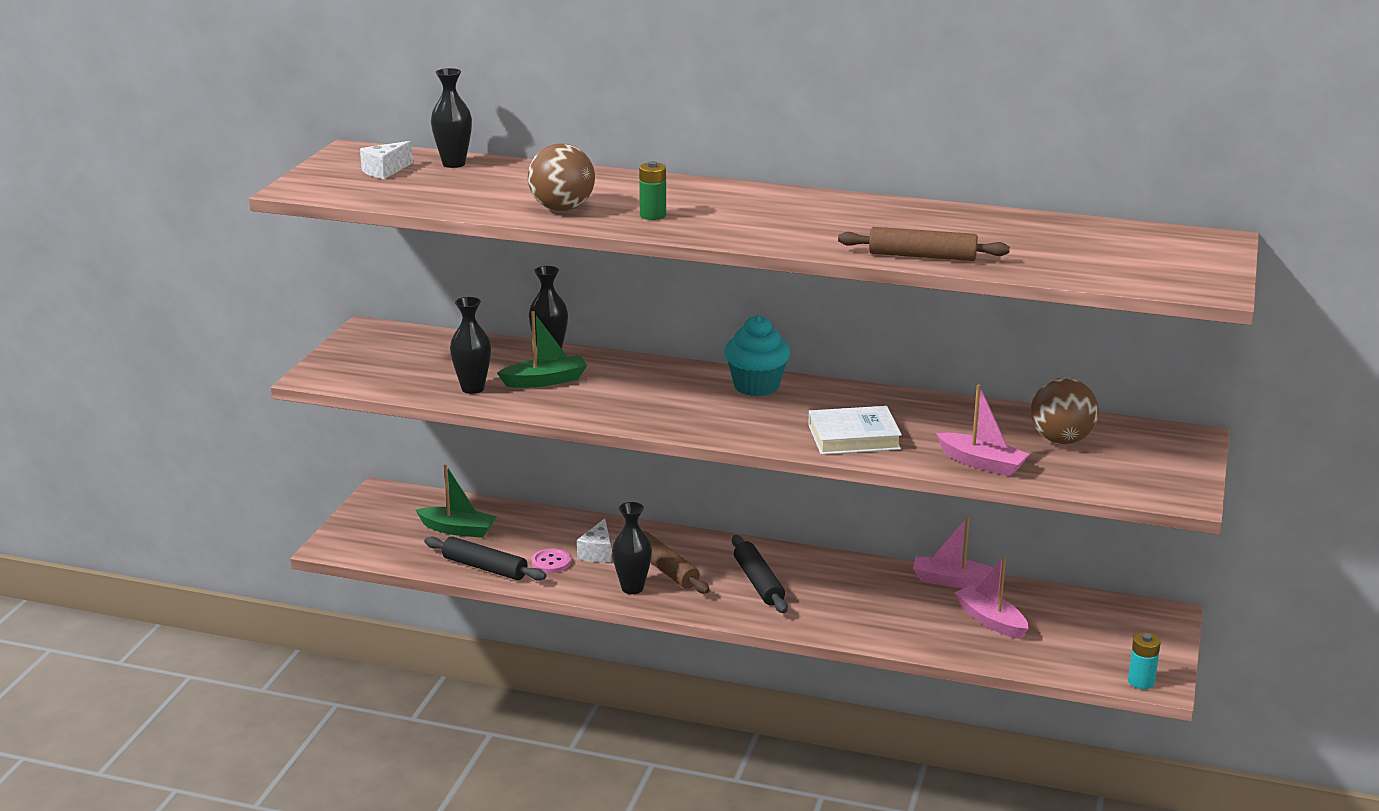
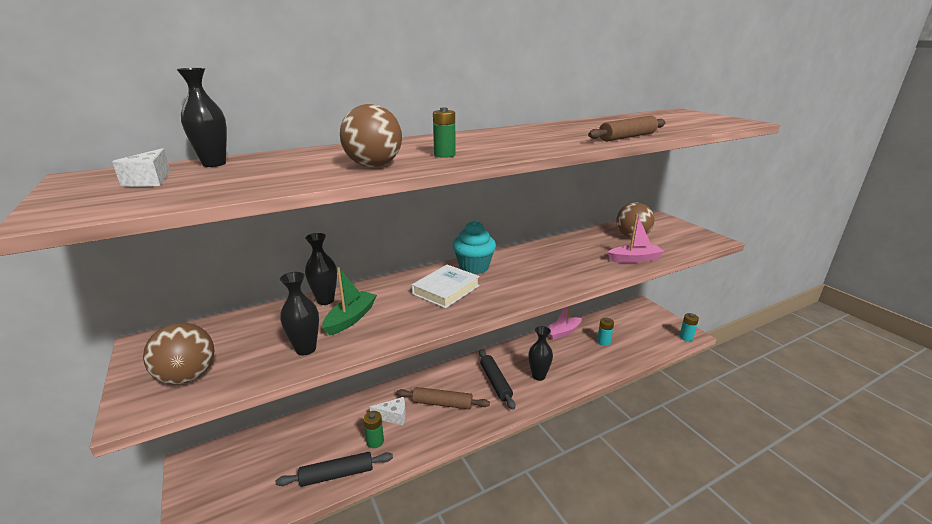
camera: 45 degrees left, 0 degrees up
(368, 369) = (188, 376): none -> brown ball
(458, 530) = (284, 457): green boat -> none
(551, 562) = (375, 441): pink button -> green battery
(597, 552) = (393, 416): white cheese -> white cheese turned 60 degrees counterclockwise
(632, 588) = (443, 427): black vase -> black vase (538, 376)
(758, 582) = (495, 382): black rolling pin -> black rolling pin turned 45 degrees clockwise
(854, 437) = (566, 272): white book -> white book (446, 290)
(991, 620) = (603, 342): pink boat -> turquoise battery

